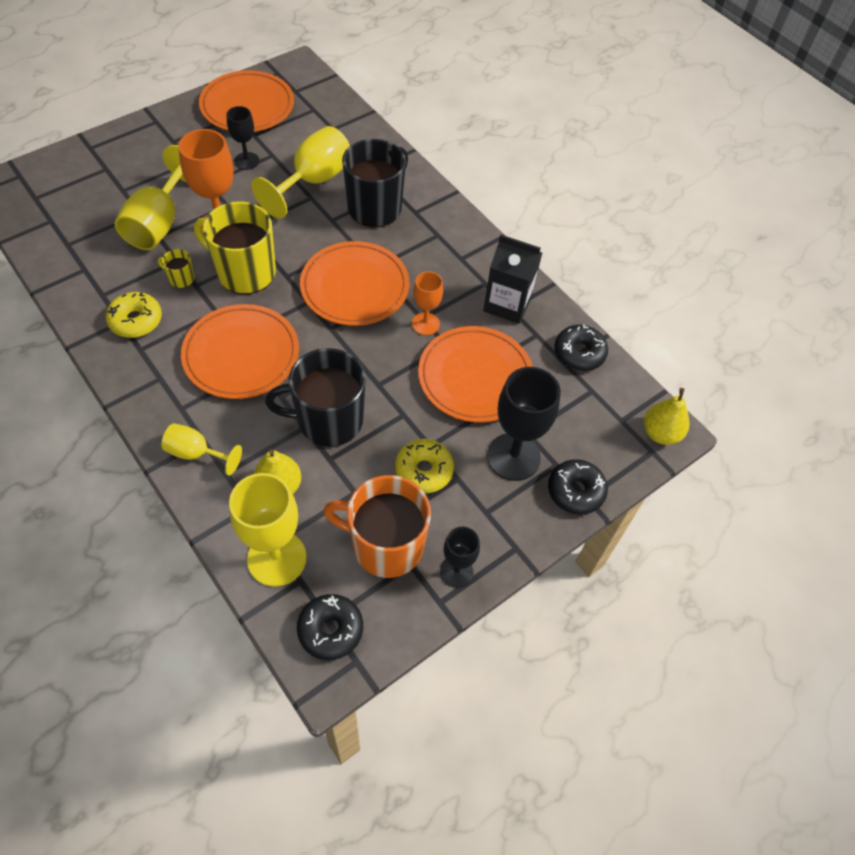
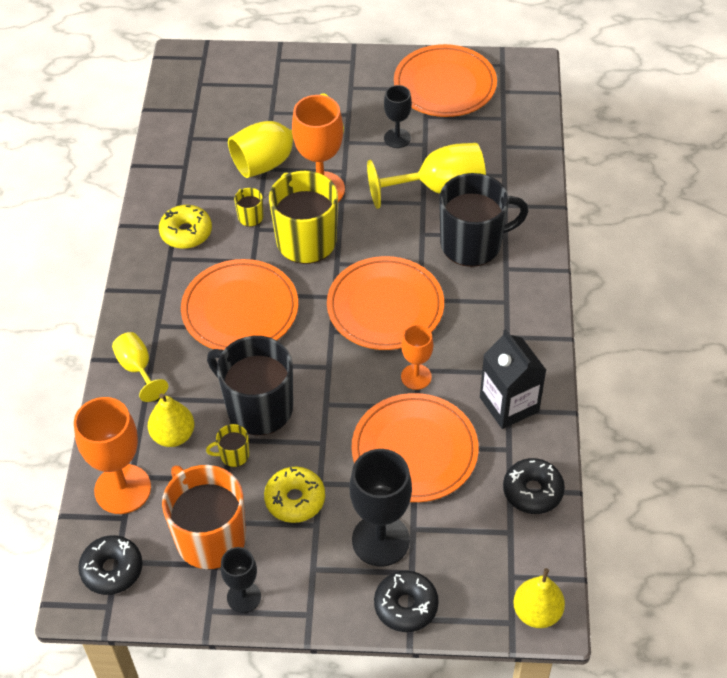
camera: 45 degrees right, 5 degrees down
(277, 558) = (122, 489): yellow goblet -> orange goblet
(344, 469) = (233, 455): none -> yellow mug

